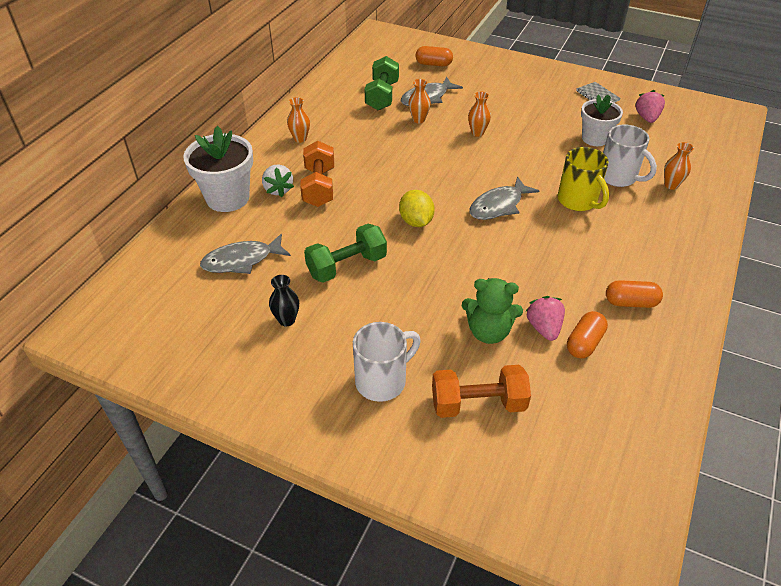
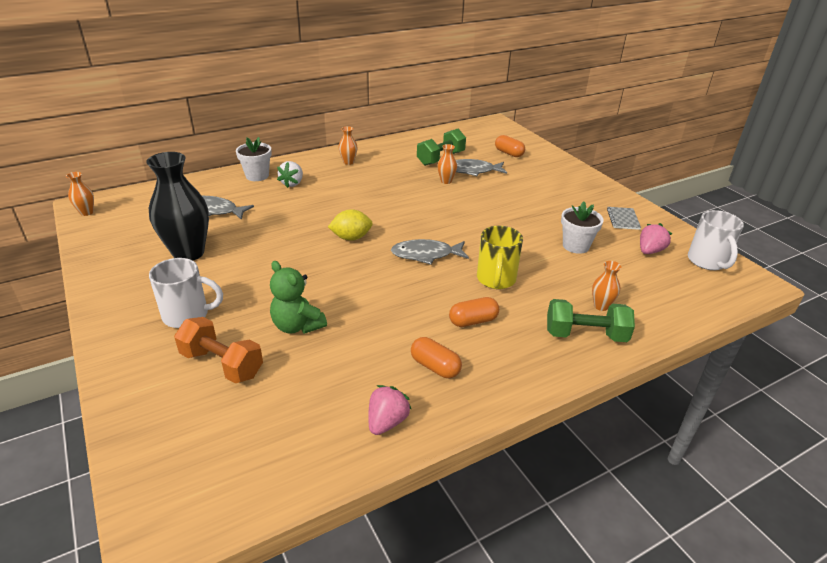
camera: 35 degrees right, 10 degrees down
(227, 198) = (257, 176): white flower pot -> white flower pot, size x0.67
(287, 320) = (188, 253): black vase -> black vase, size x2.23
(319, 187) = (319, 192): orange dumbbell -> none
(347, 266) = (267, 242): green dumbbell -> green dumbbell (585, 335)
(416, 221) = (351, 238): yellow lemon -> yellow lemon turned 60 degrees clockwise
(477, 133) = (479, 205): orange vase -> orange vase (86, 212)
(544, 328) = (340, 345): pink strawberry -> pink strawberry (387, 422)
(584, 343) = (355, 372): orange capsule -> orange capsule (473, 321)
(618, 177) = (557, 279): white mug -> white mug (707, 262)

